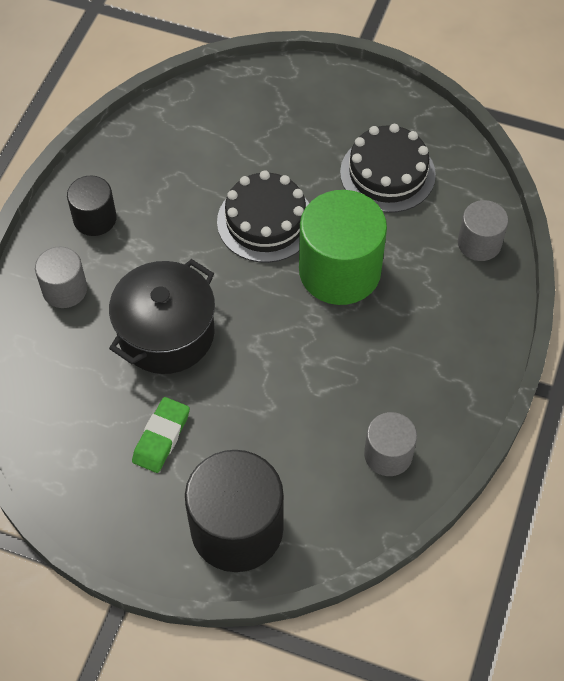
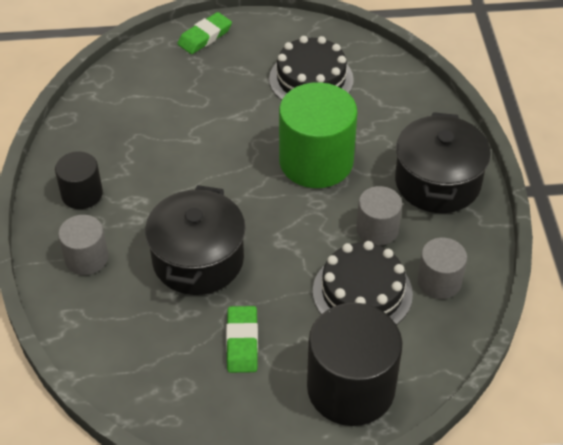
camera: 25 degrees left, 10 degrees down
(265, 221) = (232, 146): black cake -> black cake (362, 292)
(305, 83) = (205, 37): none -> green eraser
(451, 343) = (437, 182): none -> black pot
(479, 243) = (413, 104): grey cylinder -> grey cylinder (377, 229)

